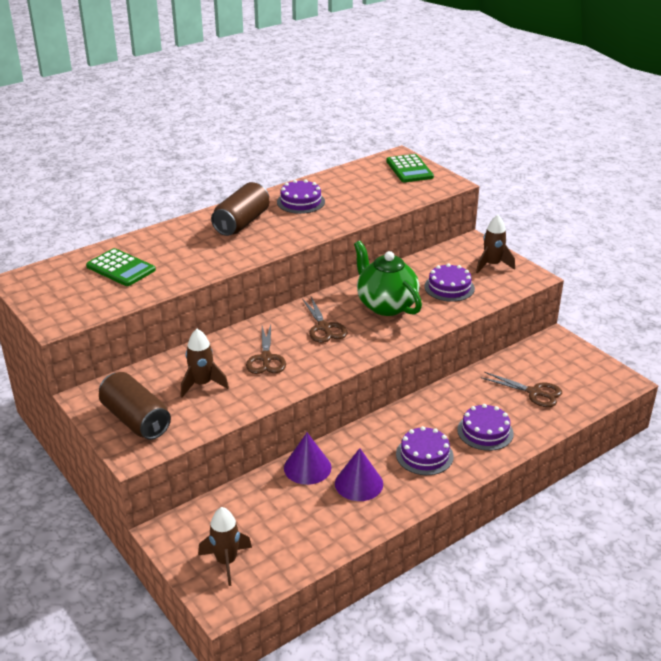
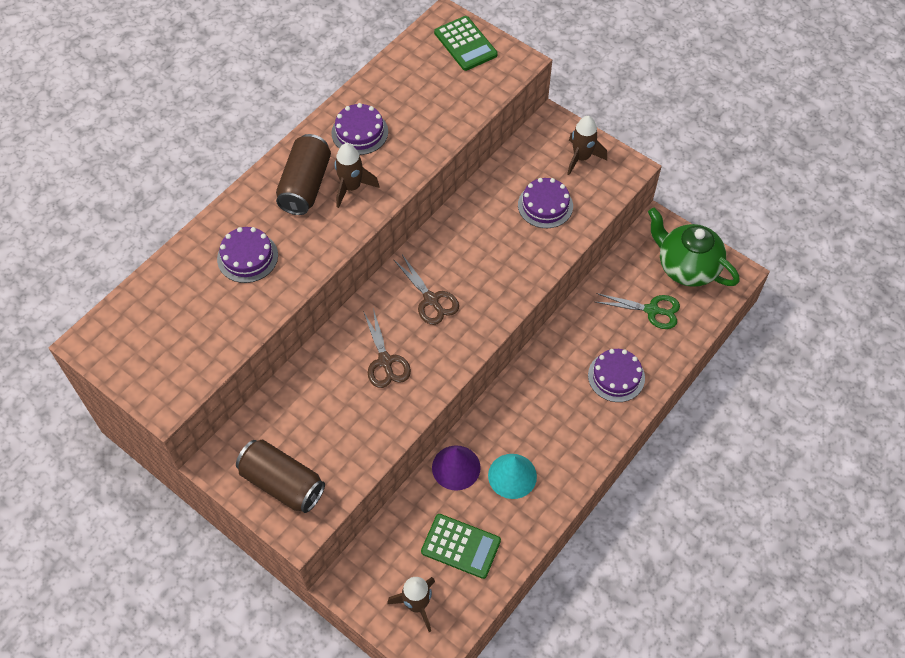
camera: 15 degrees left, 25 degrees up
(121, 268) = (198, 296): green calculator -> green calculator (461, 546)
(202, 384) = (332, 416): brown rocket -> brown rocket (351, 187)
(359, 483) = (512, 476): purple cone -> turquoise cone
(386, 305) = (486, 249): green teapot -> green teapot (686, 267)
(424, 455) = (565, 423): purple cake -> purple cake (247, 257)
(534, 392) = (652, 310): brown scissors -> green scissors

